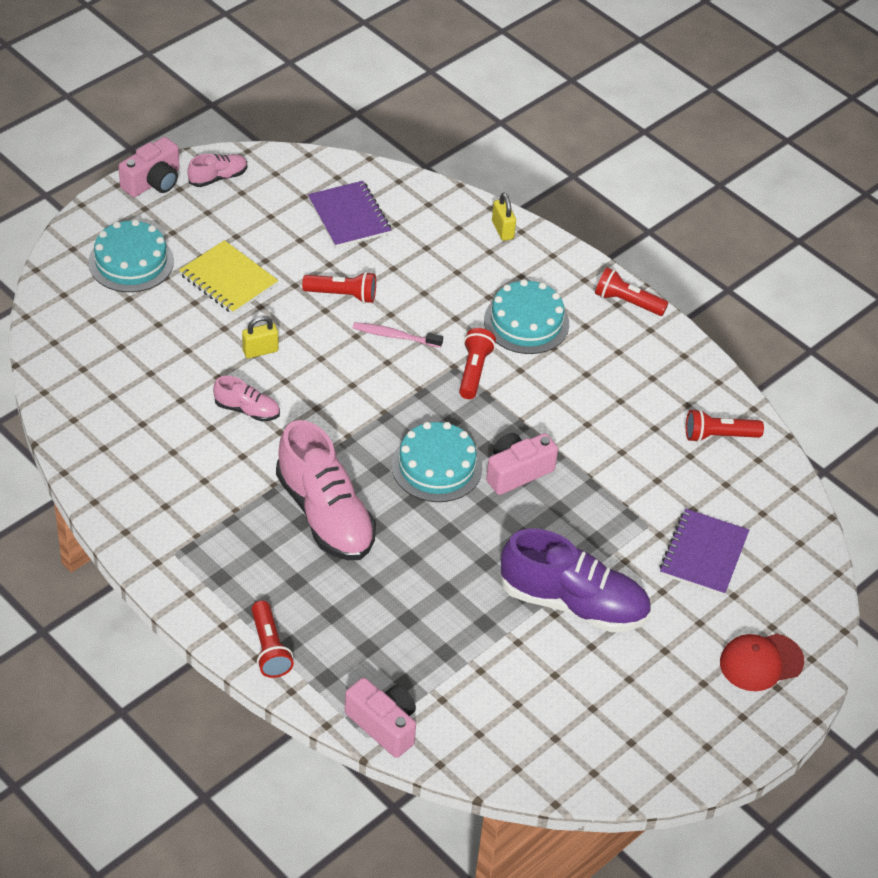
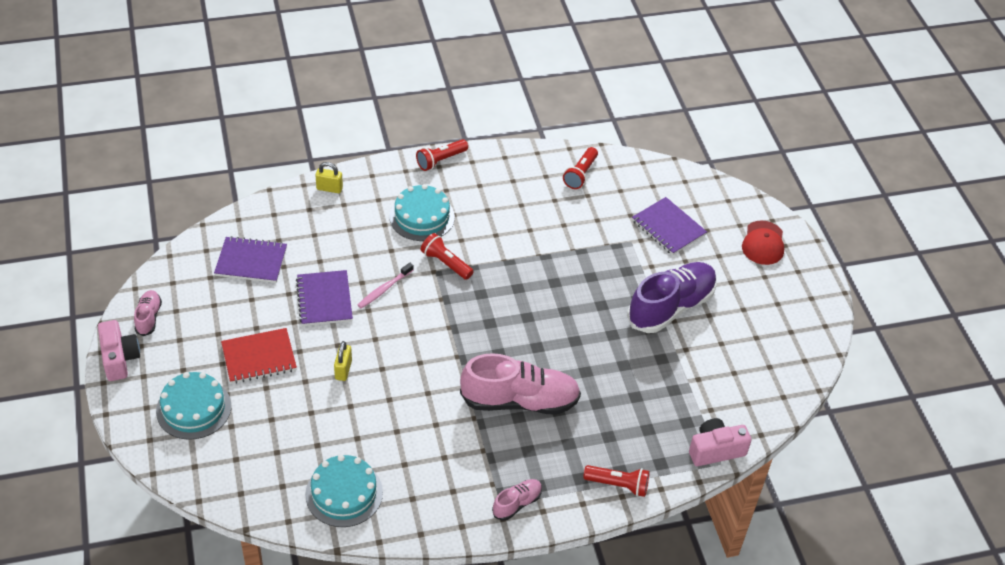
camera: 60 degrees left, 0 degrees up
(228, 280) = (259, 358): yellow notebook -> red notebook
(247, 410) = (394, 402): pink shoe -> pink shoe (517, 503)
(342, 295) = (324, 300): red flashlight -> purple notebook
(436, 466) = (516, 322): turquoise cake -> turquoise cake (344, 493)
(517, 472) = (547, 283): pink camera -> none

